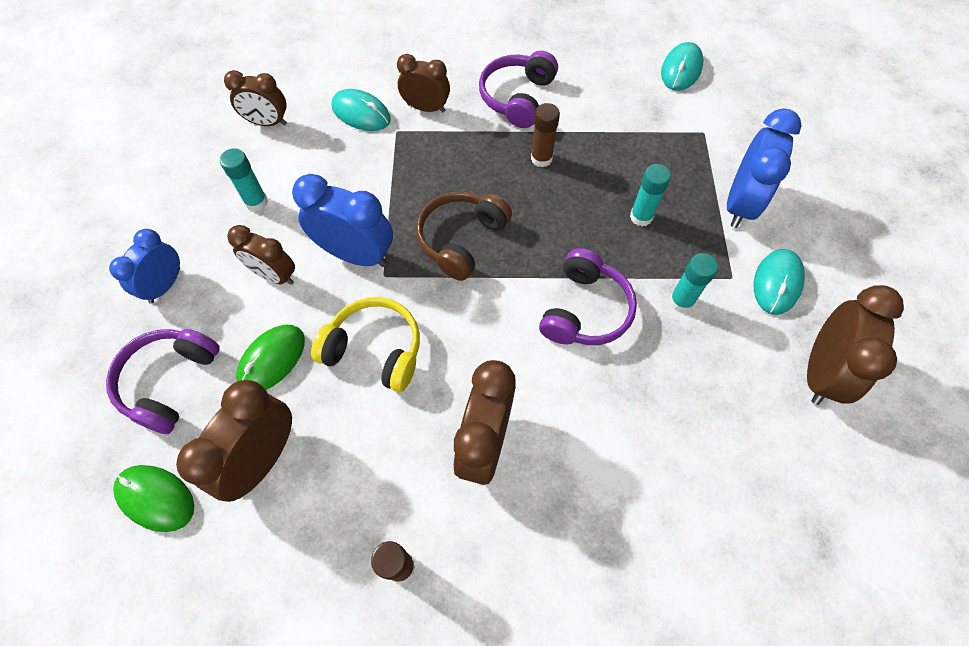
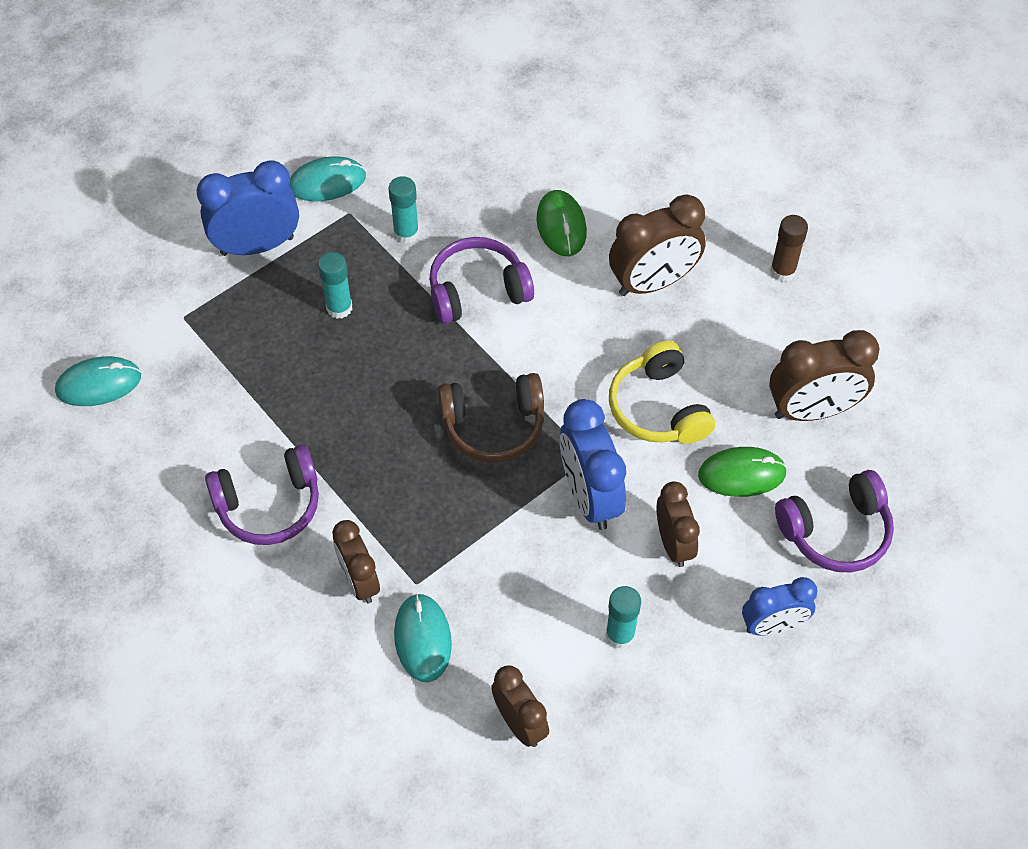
camera: 130 degrees left, 5 degrees down
(156, 498) = (910, 453): green mouse -> green mouse (561, 225)
(541, 158) = (337, 427): brown glue stick -> none
(820, 372) = (391, 122): brown clock -> none

